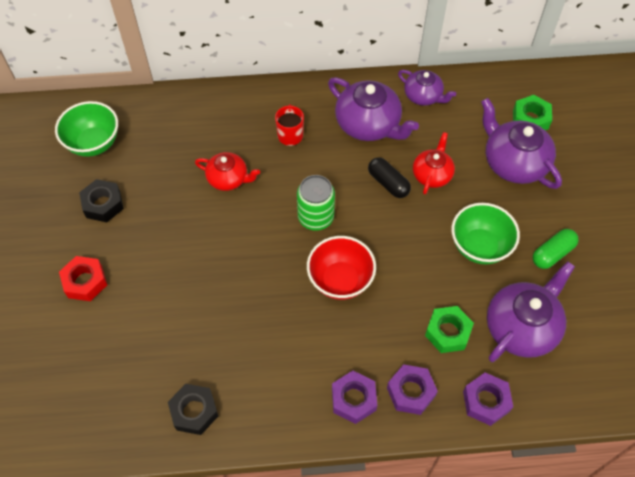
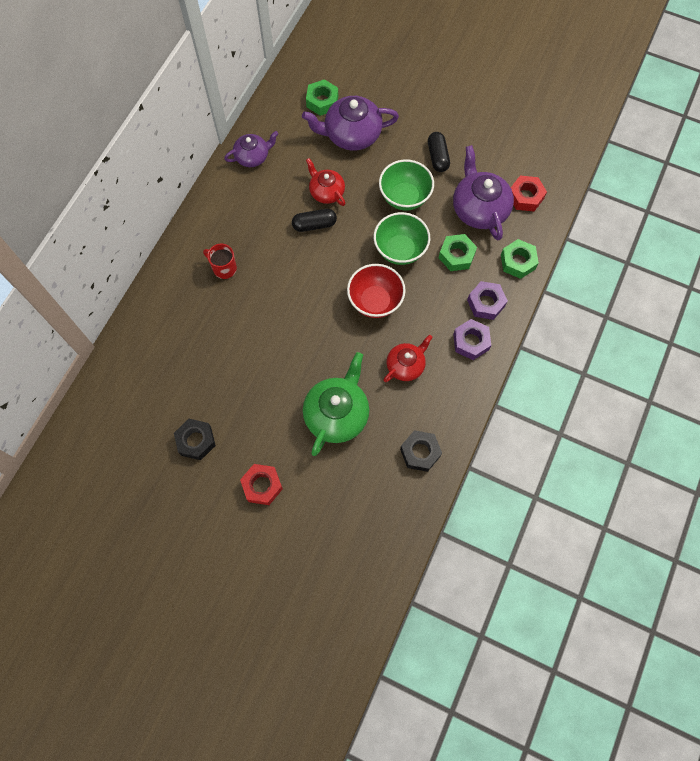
camera: 60 degrees left, 10 degrees up
(94, 143) = (127, 422): green bowl -> green bowl (400, 250)
(194, 309) = (337, 414): none -> green teapot
(228, 179) = (235, 334): red teapot -> red teapot (406, 365)
(315, 217) = (312, 290): green can -> none
(369, 124) = (253, 208): purple teapot -> none
(486, 401) = (518, 262): purple nut -> green nut
(552, 253) = (437, 157): green capsule -> black capsule
(575, 369) = (525, 197): none -> red nut

